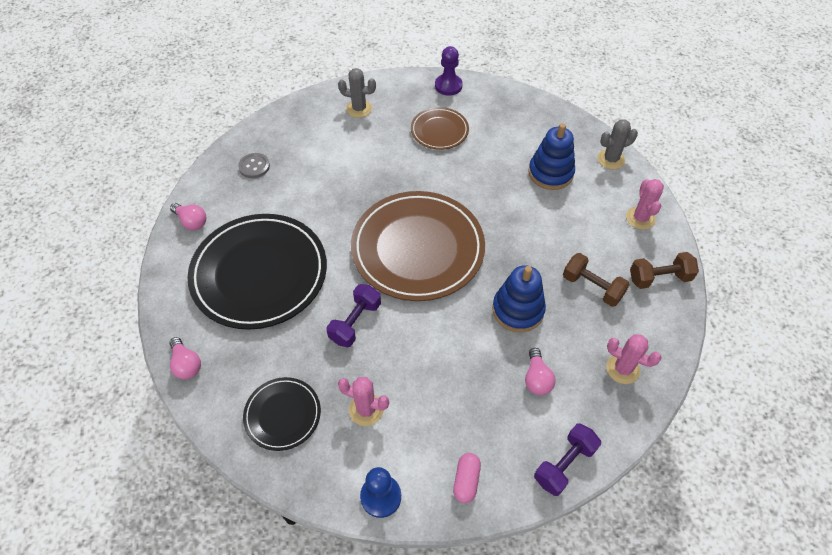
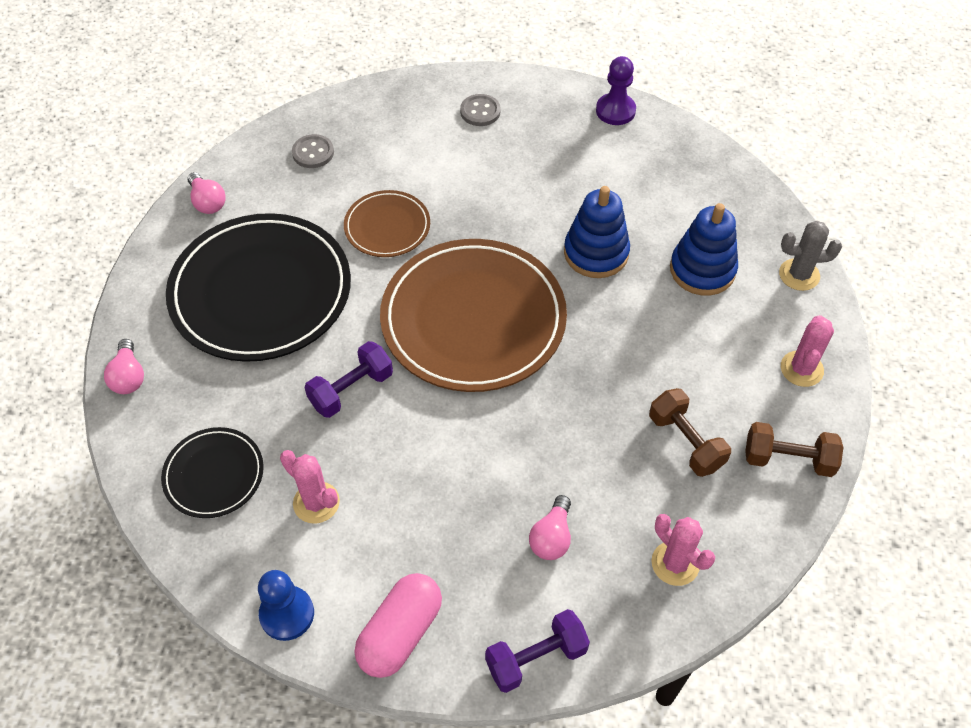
camera: 20 degrees right, 0 degrees up
(359, 109) = (480, 111): grey cactus -> grey button
(439, 130) = (574, 169): brown plate -> brown plate (387, 227)
(466, 480) = (400, 633): pink capsule -> pink capsule, size x1.67
(518, 310) = (568, 440): blue stacking toy -> blue stacking toy (596, 253)

